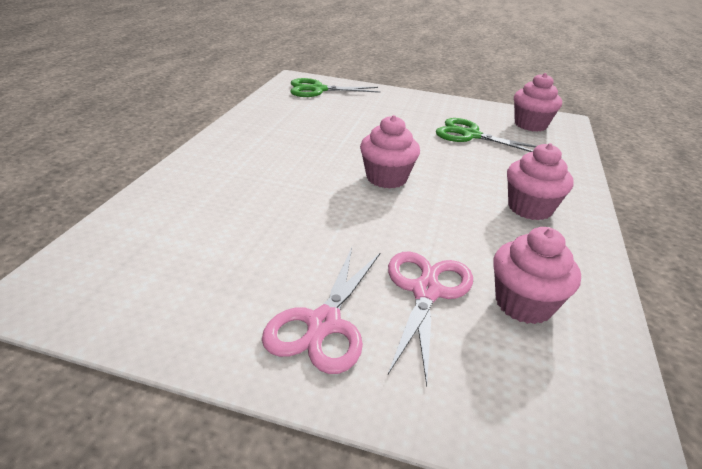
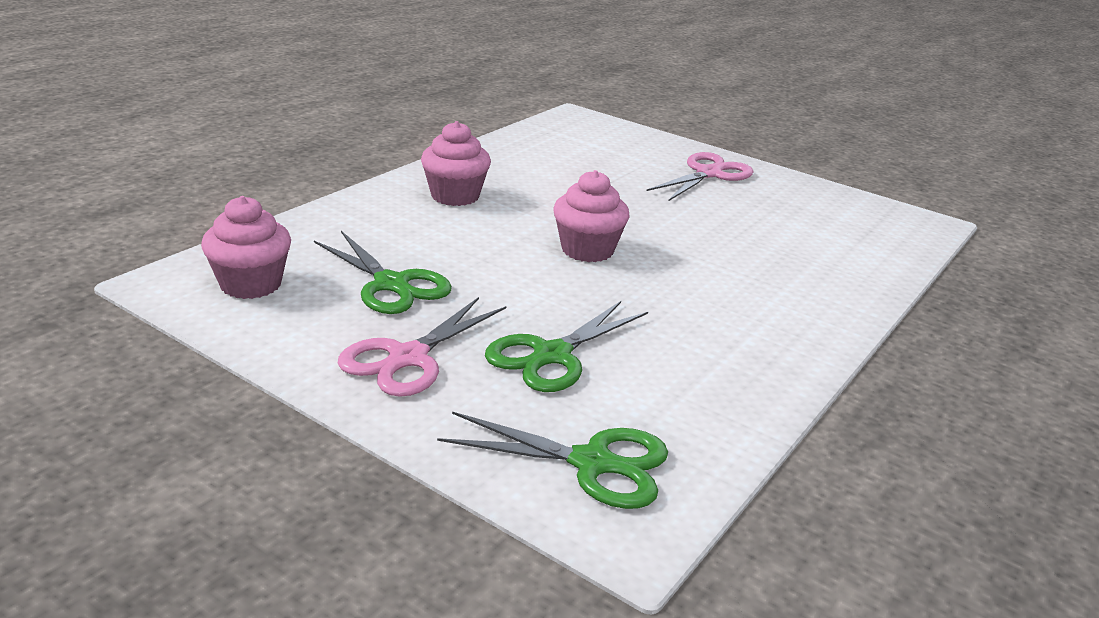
camera: 160 degrees left, 5 degrees down
(359, 117) = (552, 355): none -> green scissors
(426, 292) = (623, 172): pink scissors -> pink scissors (408, 358)
(523, 304) = (555, 155): pink cupcake -> none

